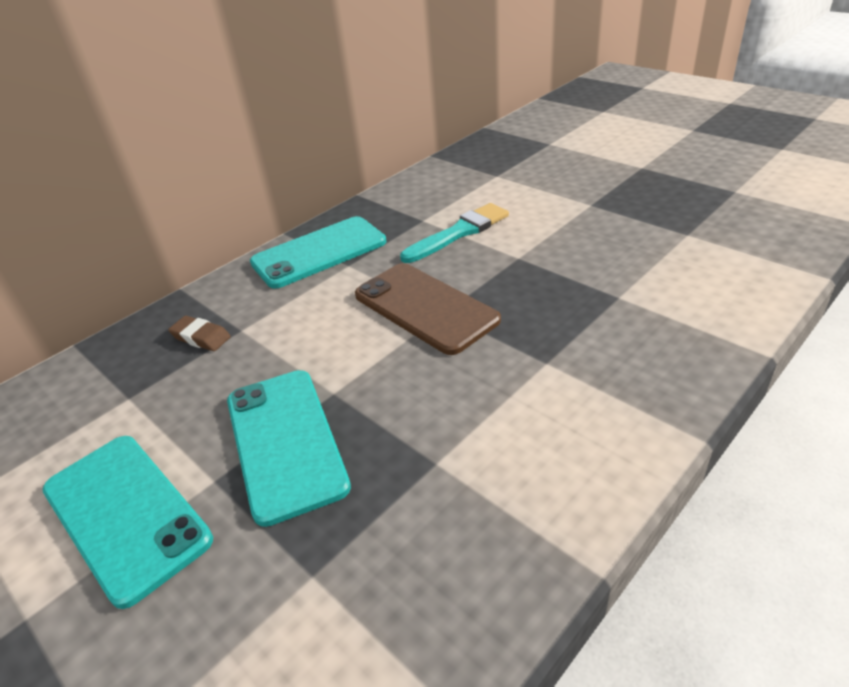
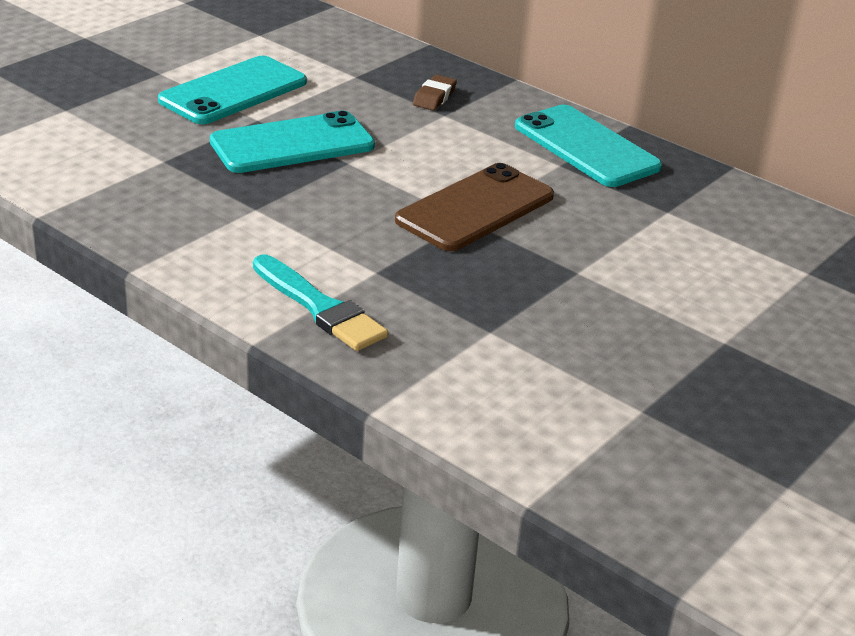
camera: 80 degrees right, 5 degrees down
(459, 233) = (636, 235): turquoise brush -> turquoise brush (320, 308)

